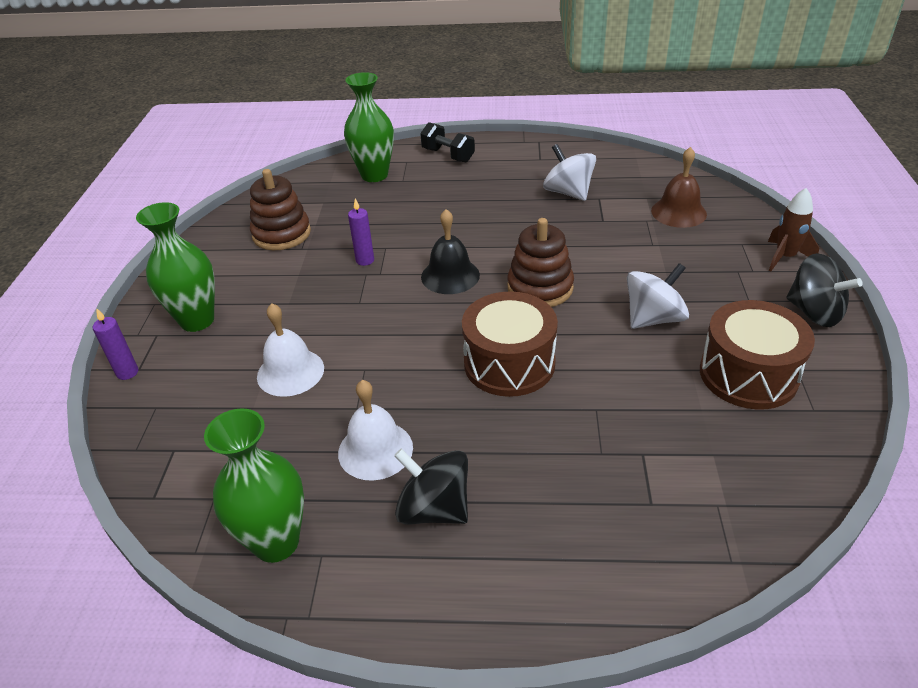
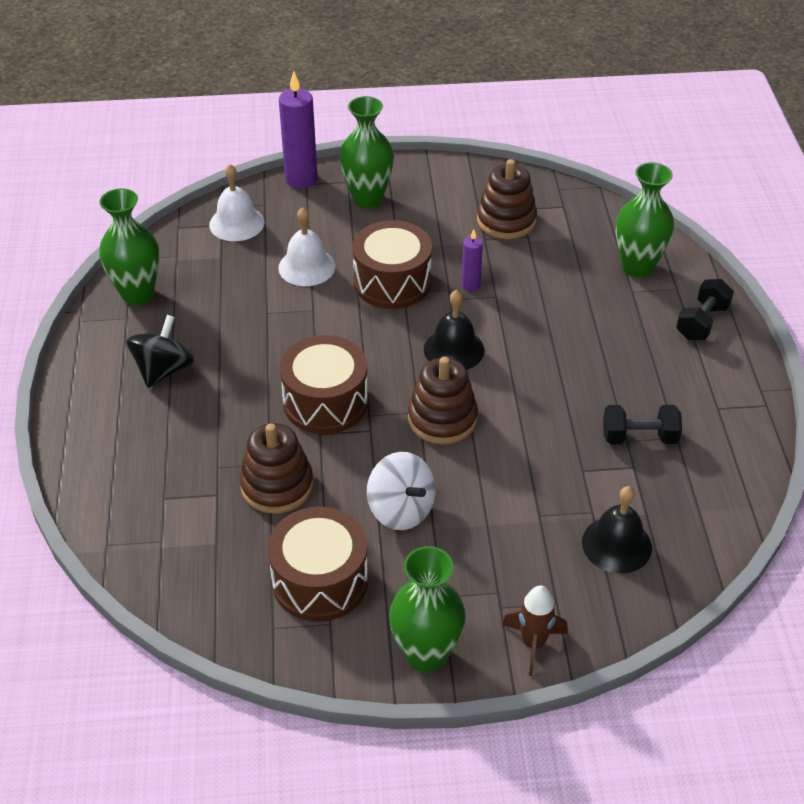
camera: 80 degrees right, 5 degrees up
(127, 372) = (301, 179): purple candle -> purple candle, size x1.86
(341, 309) = (392, 282): none -> brown drum
(375, 450) = (221, 330): white bell -> white bell (236, 223)
(568, 192) = (639, 437): white spinning top -> black dumbbell
(627, 403) = (277, 485): none -> brown stacking toy
(678, 212) = (616, 544): brown bell -> black bell
(814, 312) = (426, 655): black spinning top -> green vase

